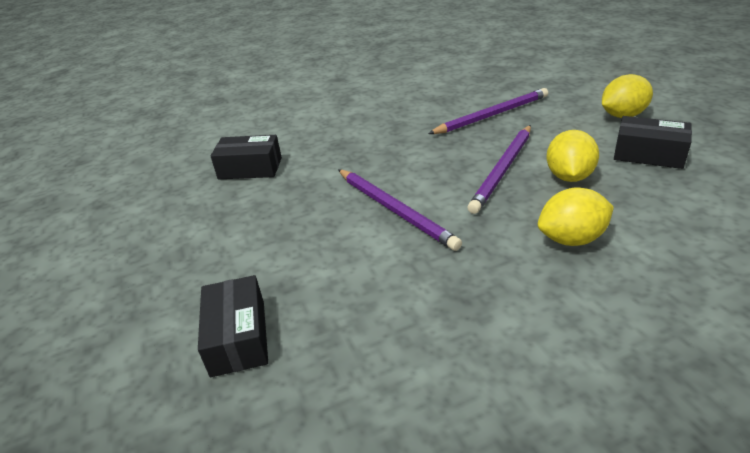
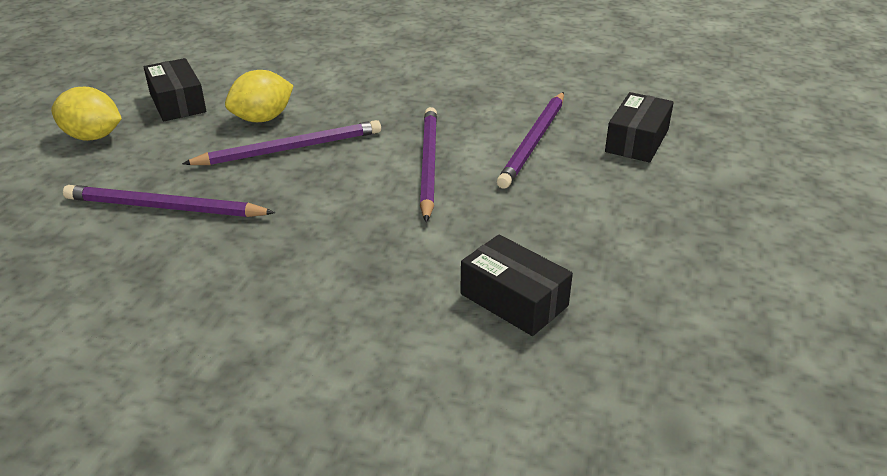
camera: 145 degrees left, 0 degrees up
(338, 277) = (534, 142): none -> purple pencil
(571, 239) = (352, 90): yellow lemon -> none

